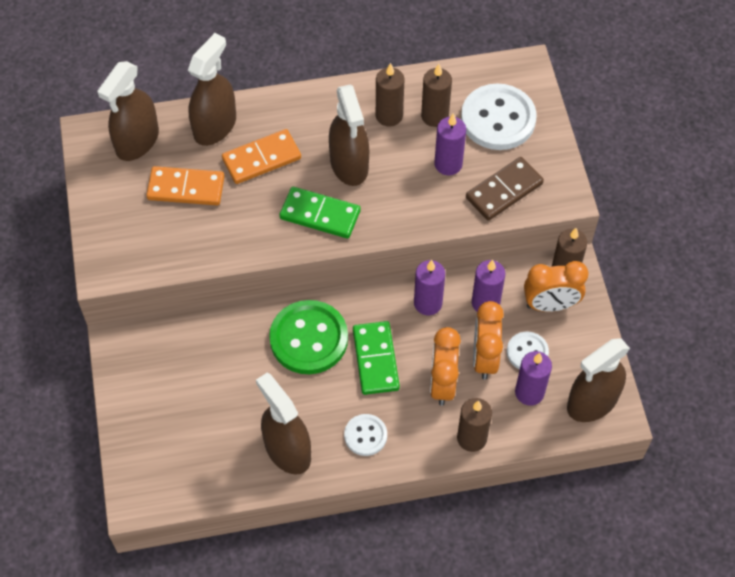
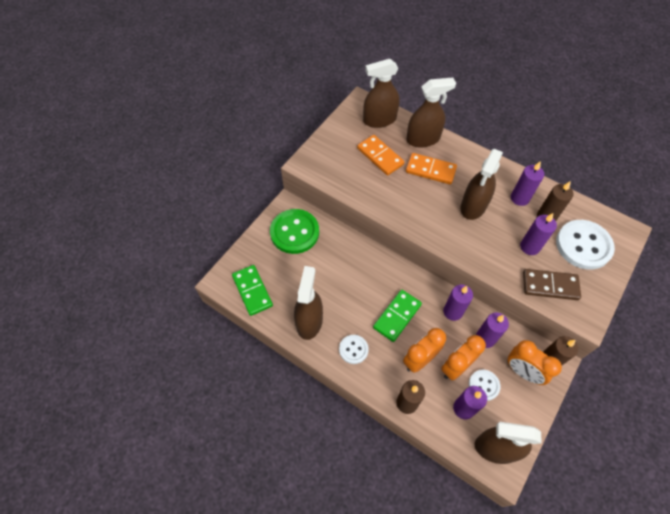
camera: 45 degrees right, 0 degrees up
(309, 339) = (374, 277): green button -> green button (294, 232)
(320, 214) = (433, 218): green domino -> green domino (252, 291)
(389, 115) = (519, 198): brown candle -> purple candle

